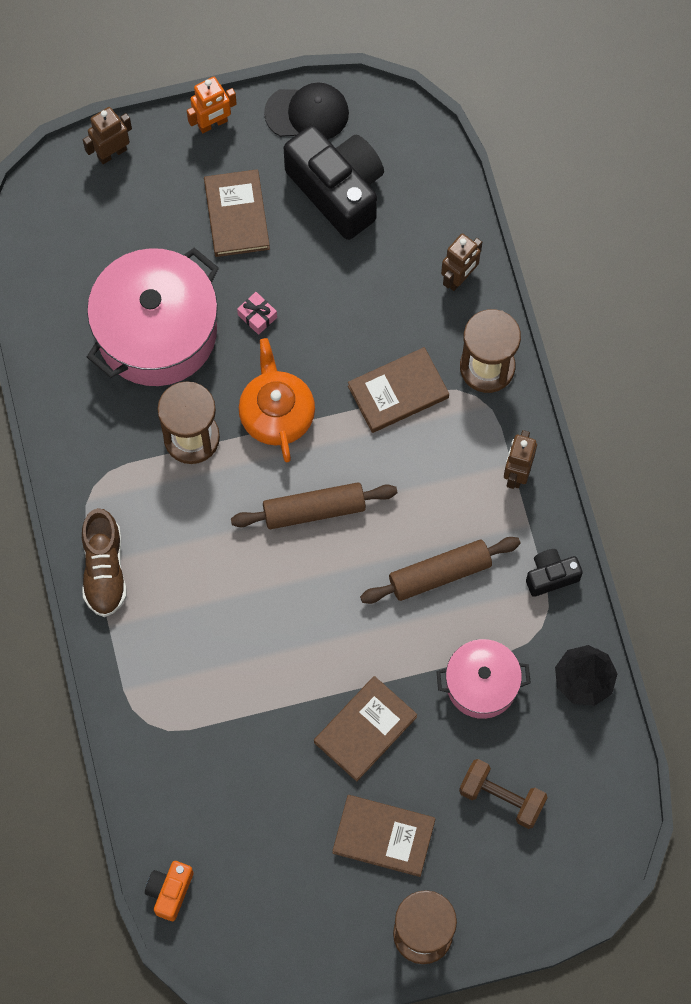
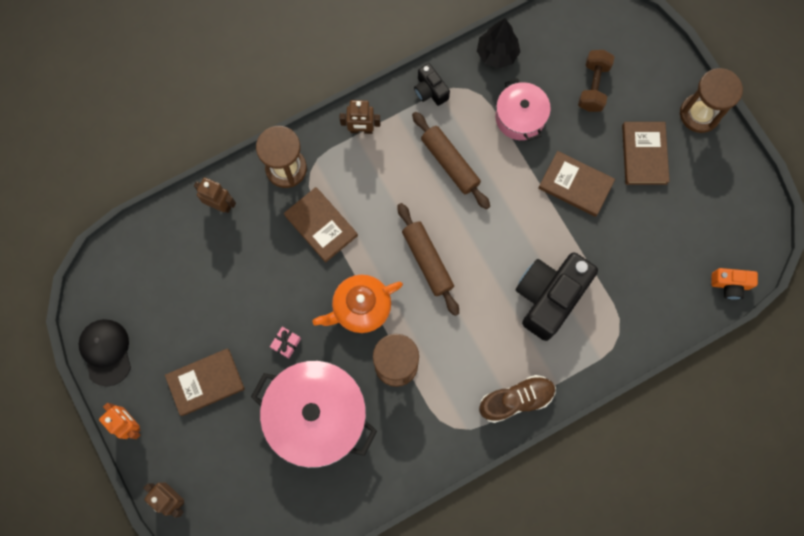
camera: 105 degrees left, 5 degrees up
(338, 190) = (167, 311): black camera -> black camera (549, 297)

